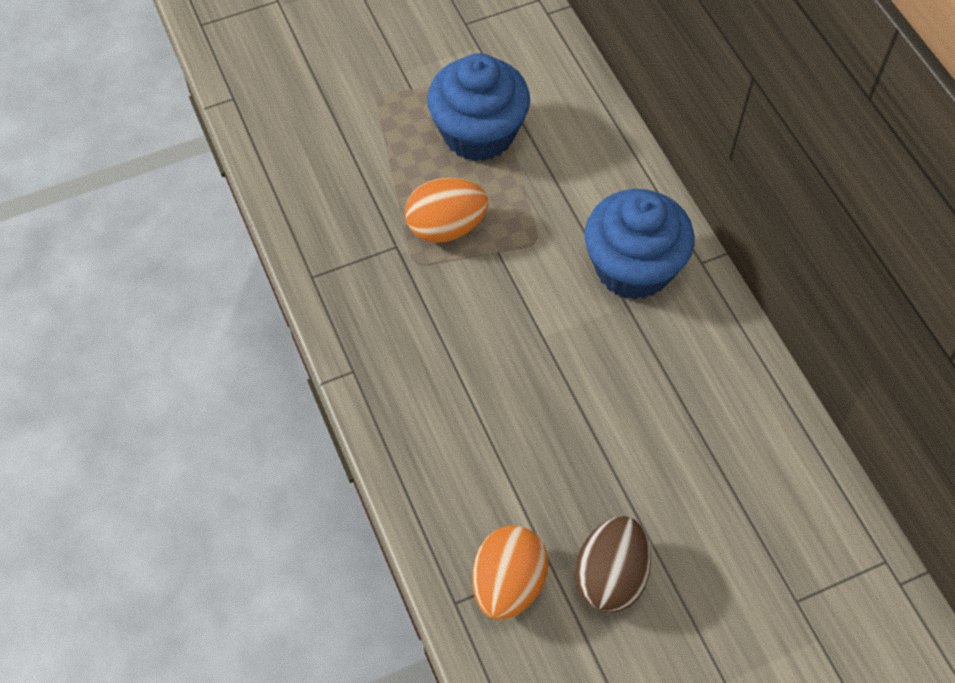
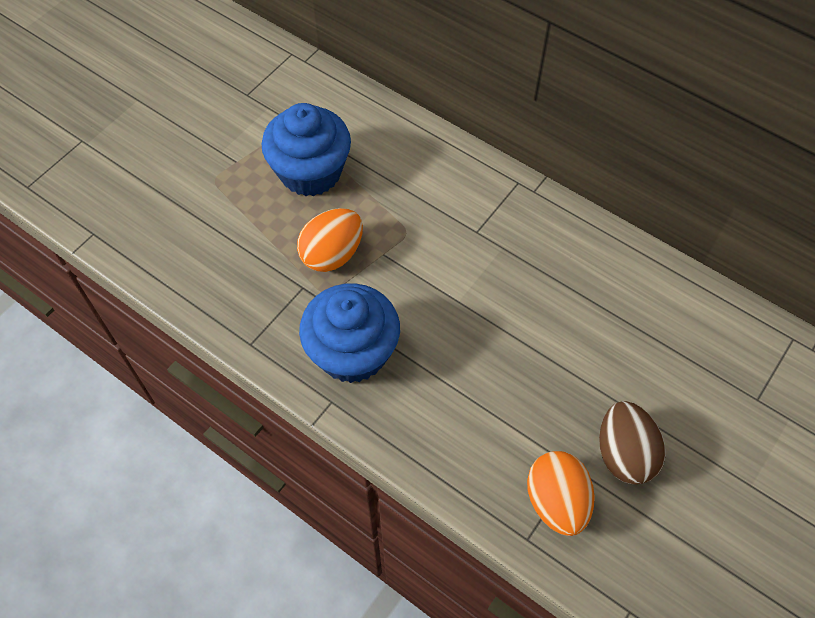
camera: 30 degrees left, 0 degrees up
(633, 267) = (489, 218): blue cupcake -> blue cupcake (352, 352)

